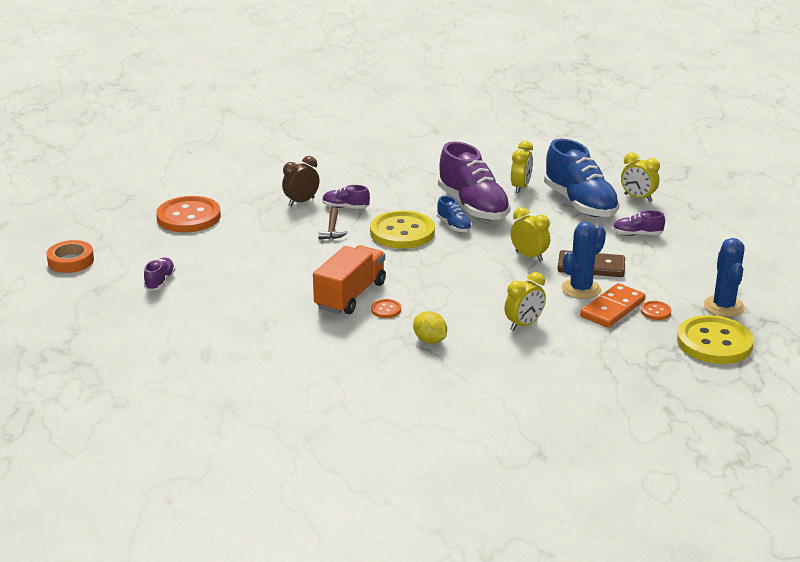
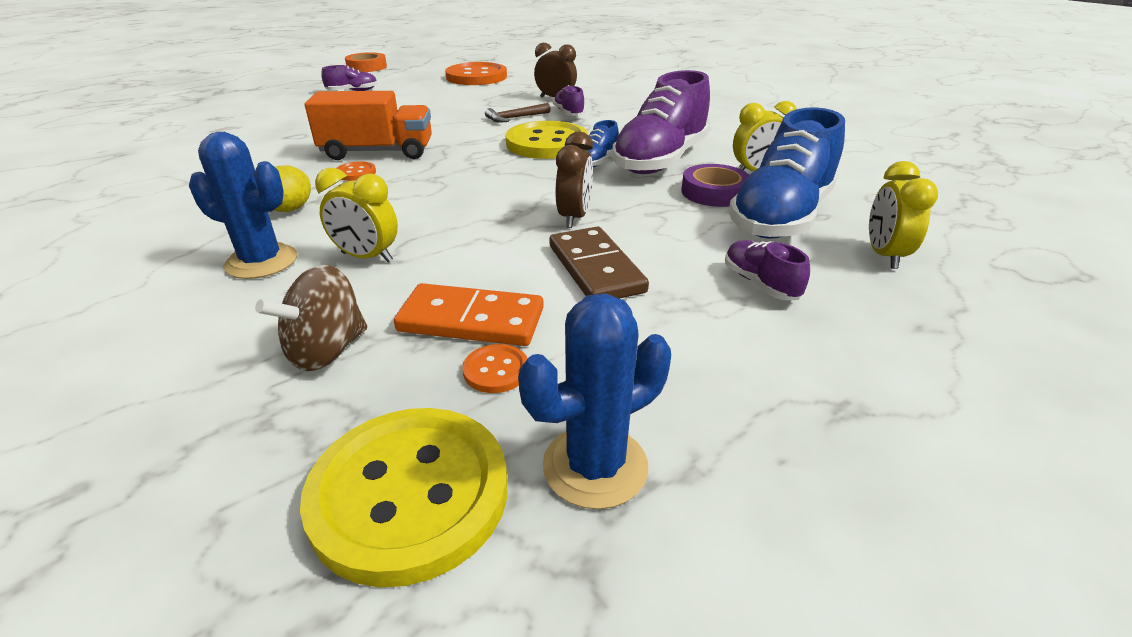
camera: 60 degrees right, 5 degrees up
(529, 256) = (574, 217): yellow clock -> brown clock
(534, 208) = (714, 192): none -> purple tape
(581, 289) = (514, 276): blue cactus -> blue cactus (261, 262)
(610, 347) = (327, 351): none -> brown spinning top

